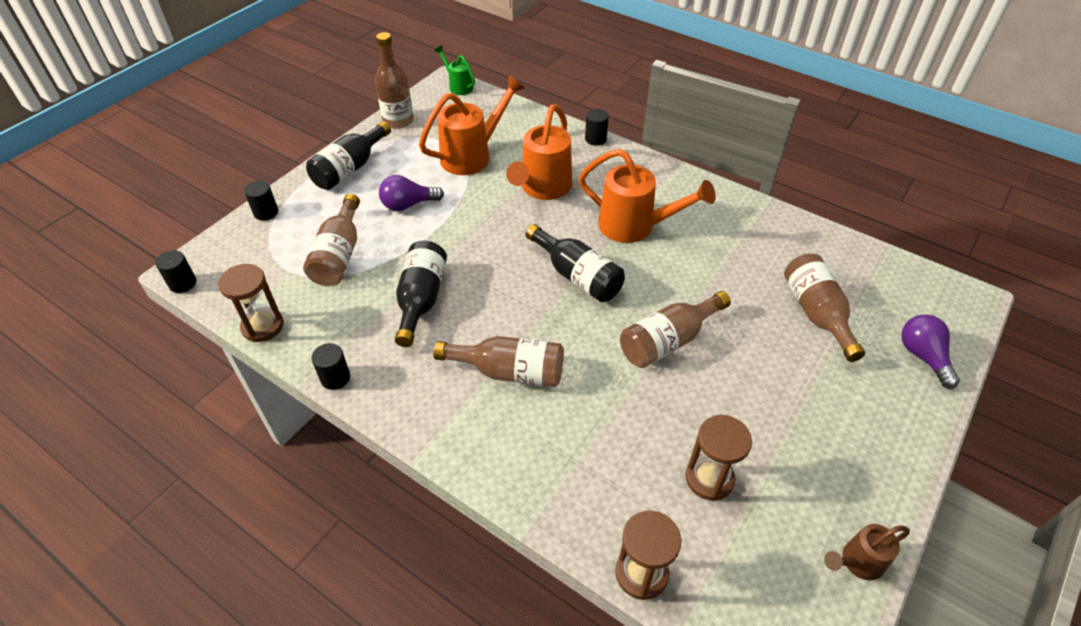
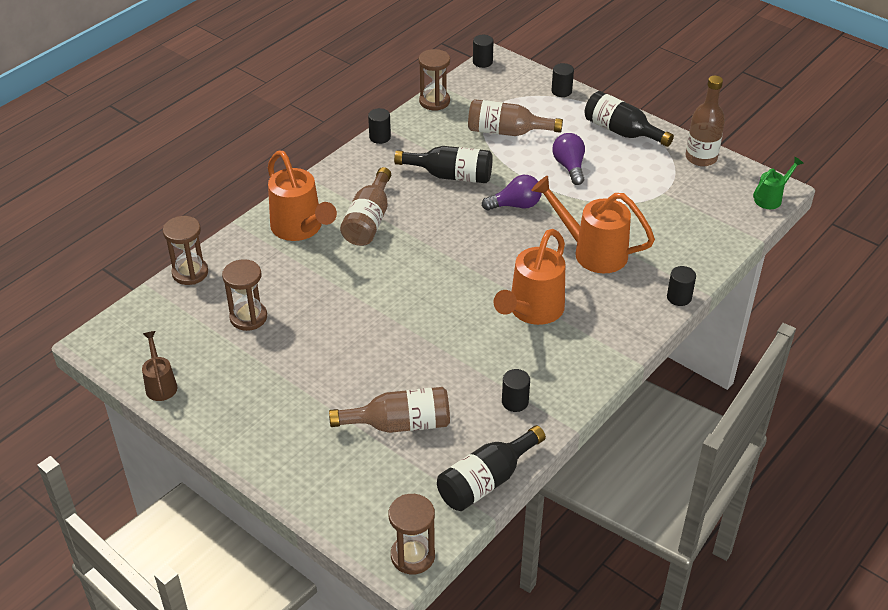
camera: 95 degrees right, 5 degrees down
(472, 155) = (644, 206): orange watering can -> orange watering can (300, 229)
(577, 276) = (468, 266): black bottle -> black bottle (486, 481)
(668, 341) = (384, 314): brown bottle -> none
(755, 235) = (515, 402): none -> black cylinder
(922, 356) = (333, 491): purple light bulb -> purple light bulb (515, 205)
(959, 292) = (412, 556): none -> brown hourglass

